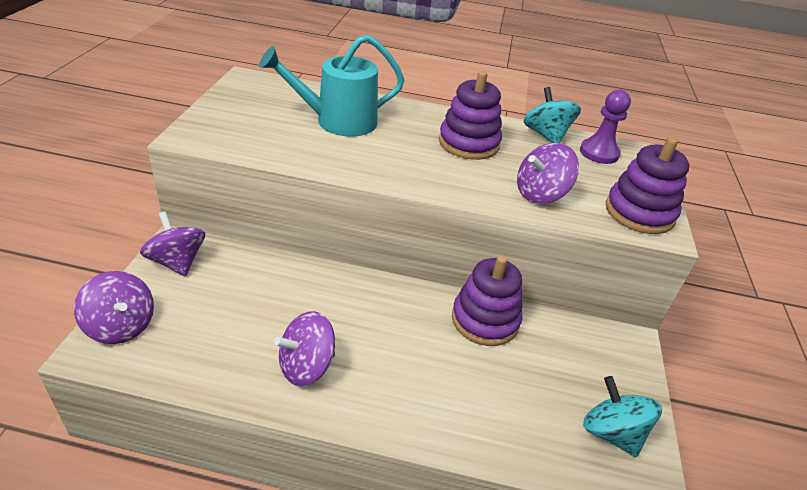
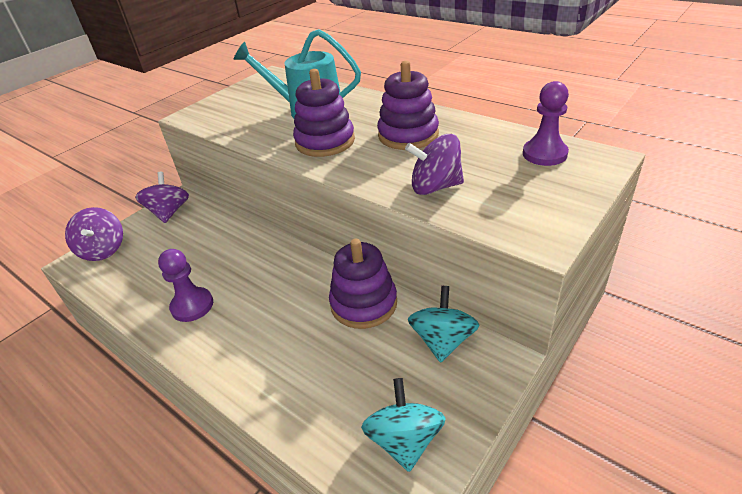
camera: 35 degrees right, 0 degrees up
(306, 366) = (192, 306): purple spinning top -> purple pawn
(546, 135) = (499, 133): turquoise spinning top -> turquoise spinning top (442, 340)
(639, 213) = (532, 218): purple stacking toy -> purple stacking toy (325, 142)

